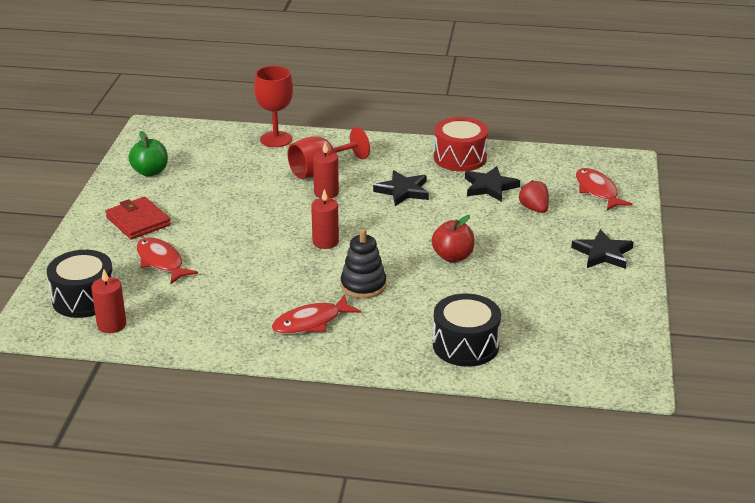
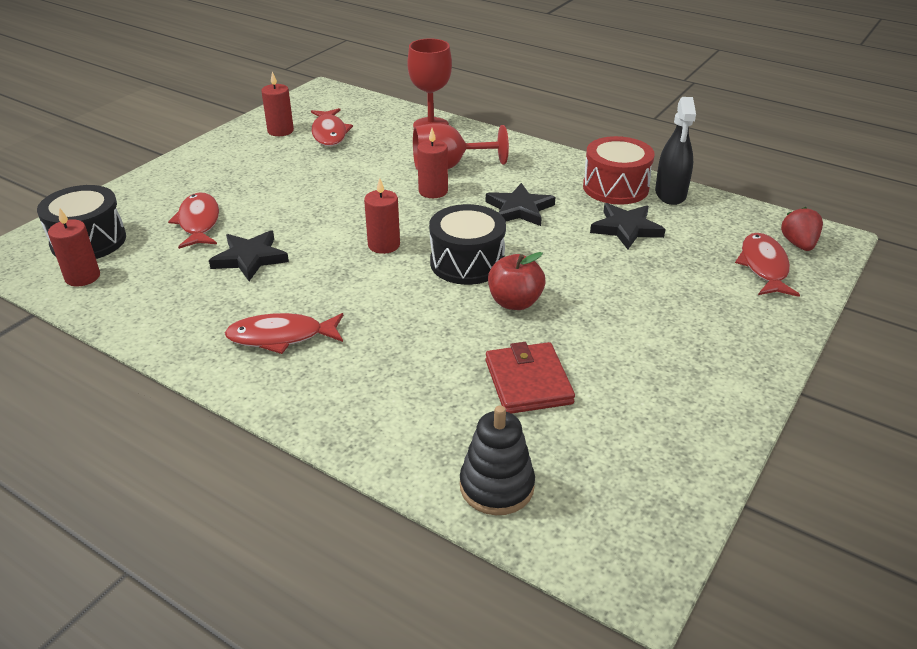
camera: 25 degrees right, 5 degrees up
(138, 221) = (220, 175): red wallet -> red wallet (528, 382)
(150, 172) = (280, 131): green apple -> red candle
(196, 165) = (329, 133): none -> red fish
(363, 285) = (380, 308): black stacking toy -> black stacking toy (496, 486)
(465, 345) = (436, 428): black drum -> black drum (467, 262)
(502, 153) = (670, 194): none -> black spray bottle
(534, 209) = (663, 269): red strawberry -> red strawberry (798, 244)
(603, 253) = (717, 352): black star -> black star (250, 258)

